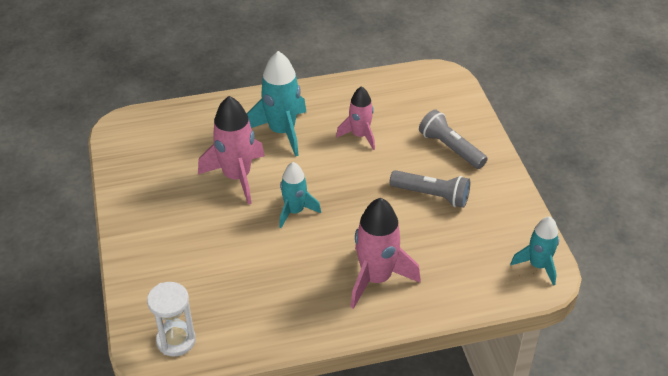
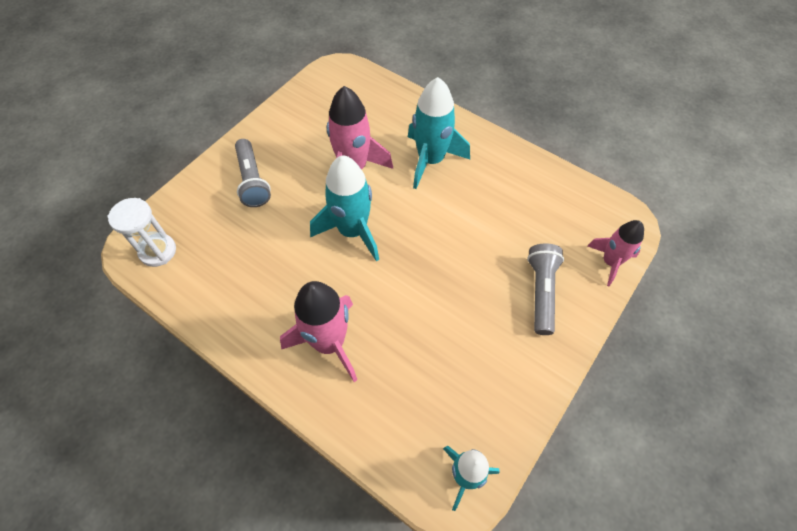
camera: 50 degrees right, 15 degrees up
(295, 211) = (352, 231): turquoise rocket -> turquoise rocket, size x1.59
(360, 135) = (482, 214): pink rocket -> pink rocket (610, 262)
(432, 195) = (467, 318): grey flashlight -> grey flashlight (252, 181)

